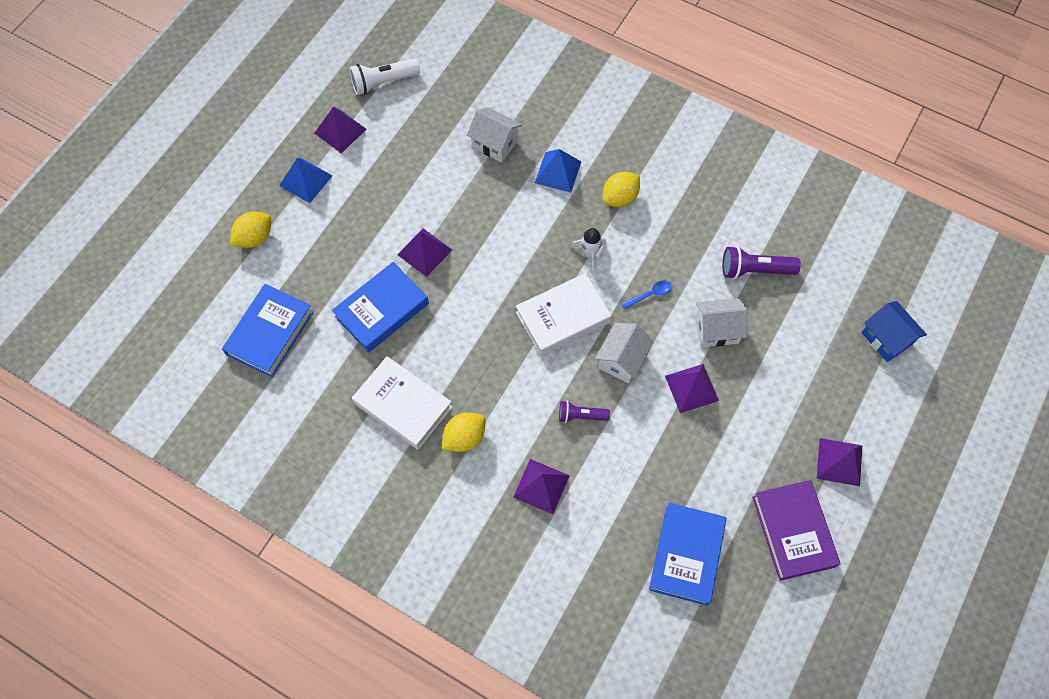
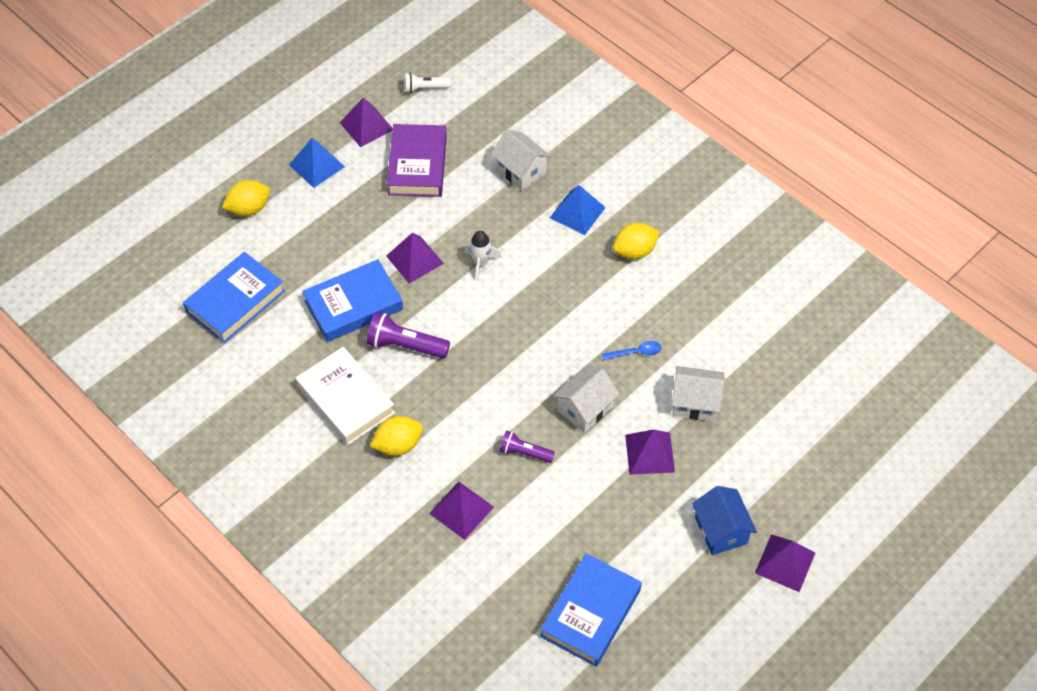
camera: 15 degrees right, 10 degrees down
(383, 82) = (425, 88): white flashlight -> white flashlight, size x0.64
(563, 317) = (536, 354): white book -> none
(589, 254) = (584, 299): white rocket -> white rocket (481, 263)
(754, 270) = (756, 353): purple flashlight -> purple flashlight (405, 345)
(793, 531) = (711, 618): purple book -> purple book (417, 165)
(886, 338) = (877, 453): blue house -> blue house (721, 530)

